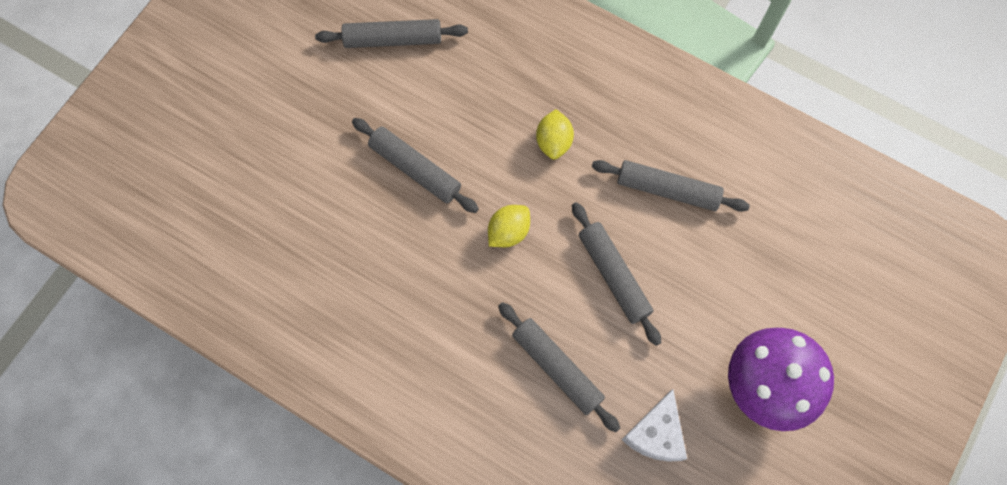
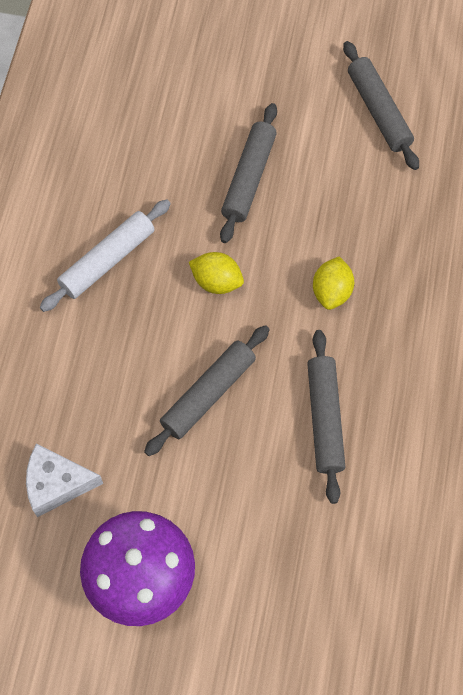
camera: 70 degrees right, 5 degrees down
(450, 320) = (107, 260): none -> white rolling pin
(554, 142) = (331, 292): yellow lemon -> yellow lemon turned 60 degrees counterclockwise
(557, 368) = (93, 370): grey rolling pin -> none

